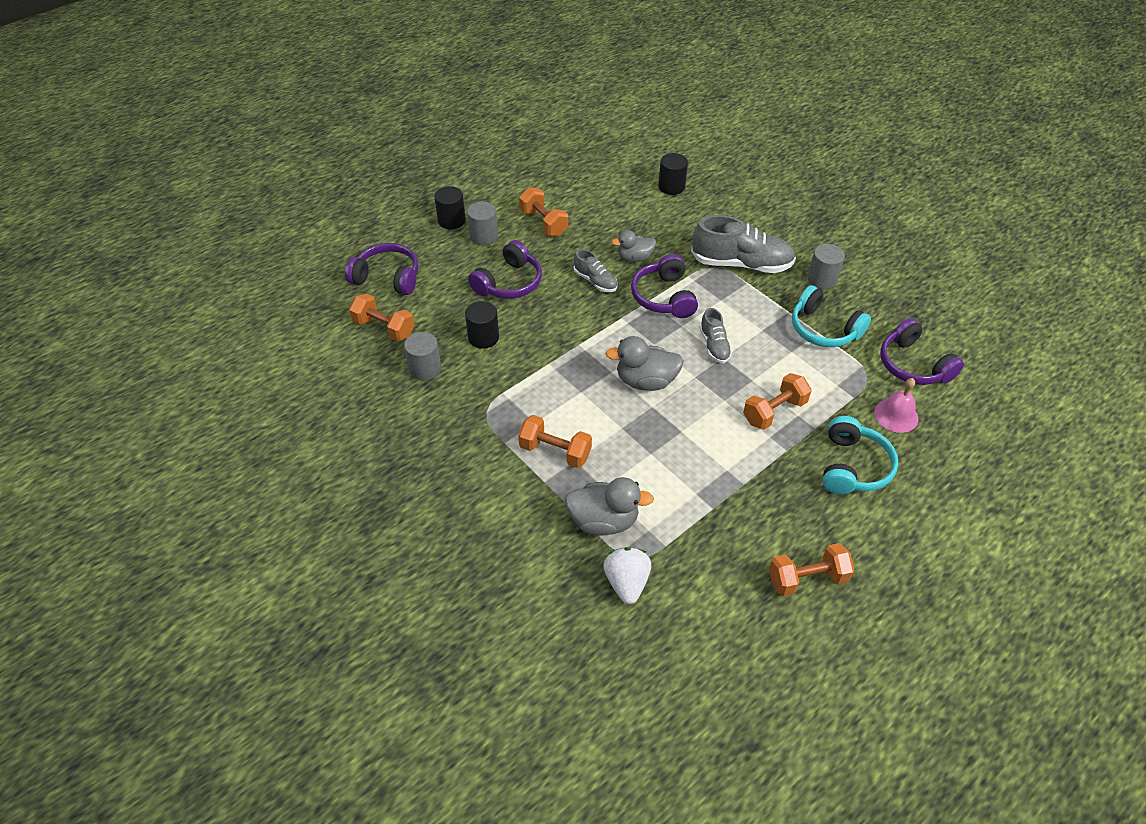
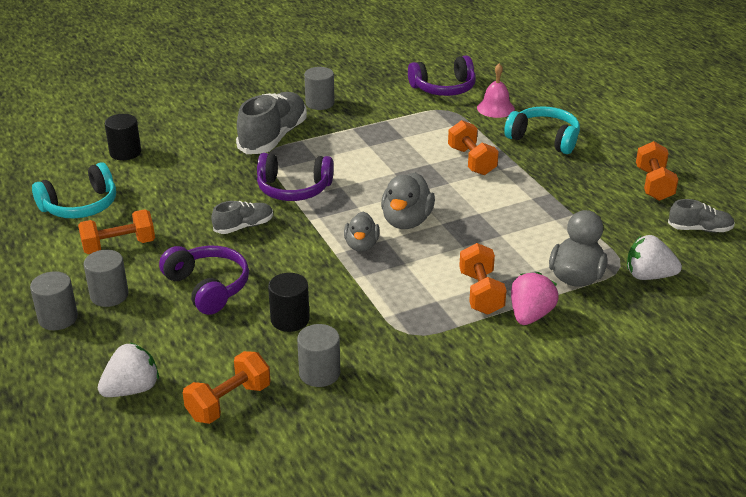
camera: 75 degrees left, 15 degrees down
(387, 277) = (132, 389): purple headphones -> white strawberry
(451, 221) = (58, 318): black cylinder -> grey cylinder
(534, 491) = (530, 315): none -> pink strawberry
(555, 451) = (481, 293): orange dumbbell -> orange dumbbell turned 45 degrees counterclockwise
(634, 257) = (223, 195): grey duck -> grey duck (361, 245)
(714, 345) = (376, 174): grey shoe -> grey shoe (699, 229)
(823, 329) = (383, 116): turquoise headphones -> turquoise headphones (80, 206)

